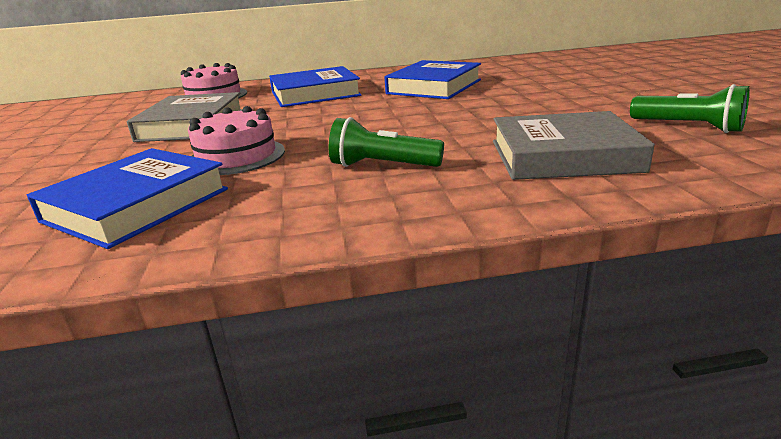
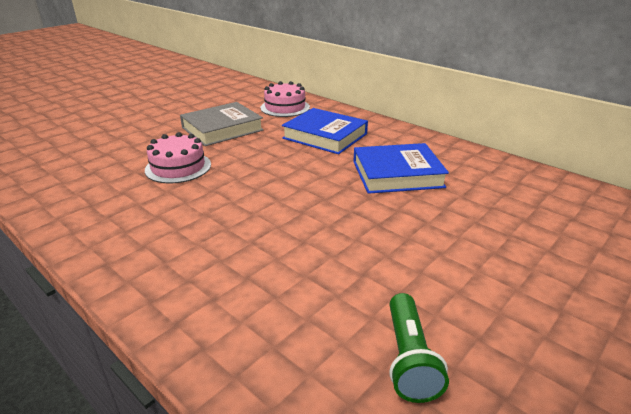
camera: 50 degrees right, 5 degrees up
(137, 205) = (94, 174): blue book -> none
(382, 166) = (191, 223): green flashlight -> none
(563, 156) = (262, 297): grey book -> none

